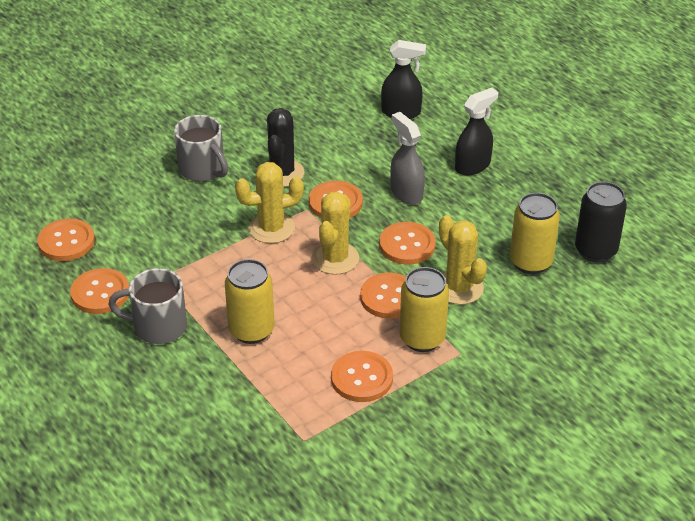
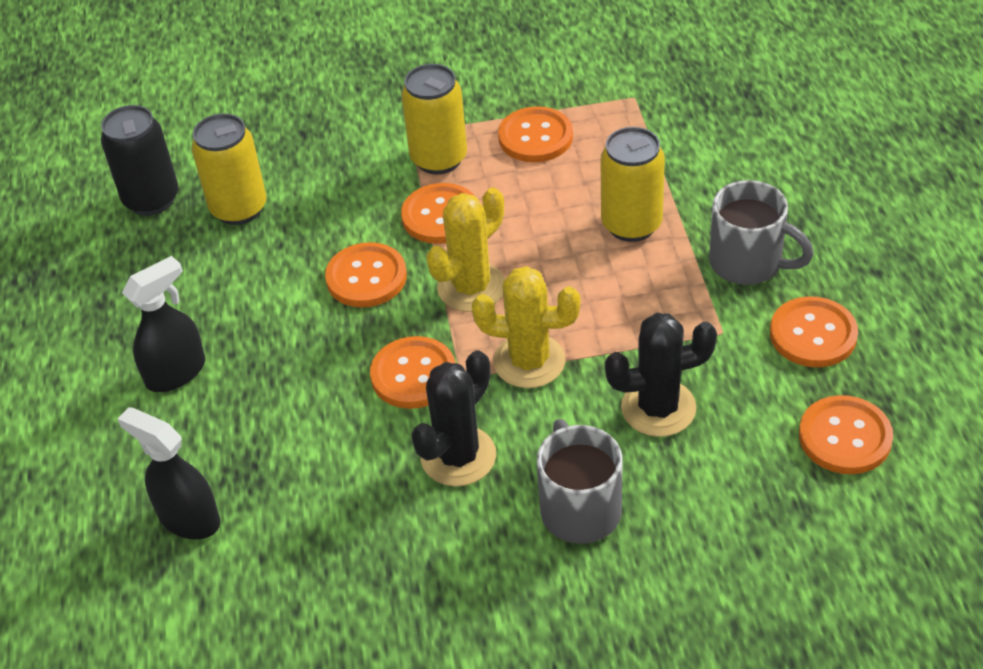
camera: 150 degrees left, 5 degrees up
(181, 226) = (658, 408): none -> black cactus
(406, 193) = (305, 358): grey spray bottle -> none
(459, 288) = (350, 203): yellow cactus -> none
(473, 166) = (176, 372): black spray bottle -> black spray bottle turned 150 degrees clockwise

